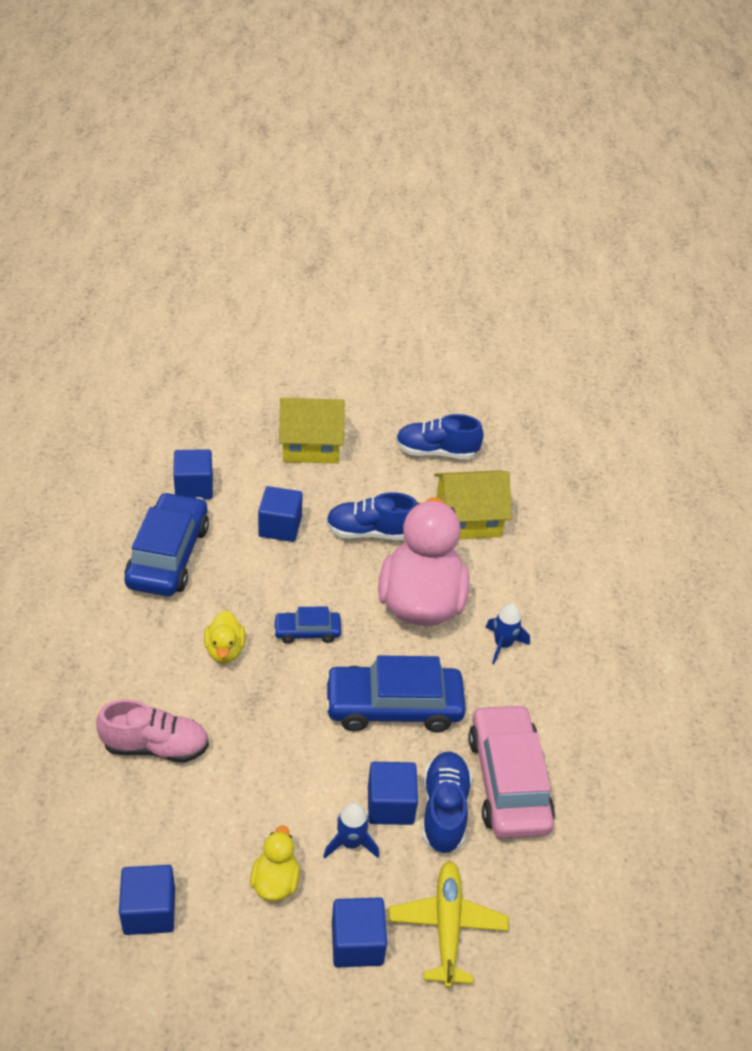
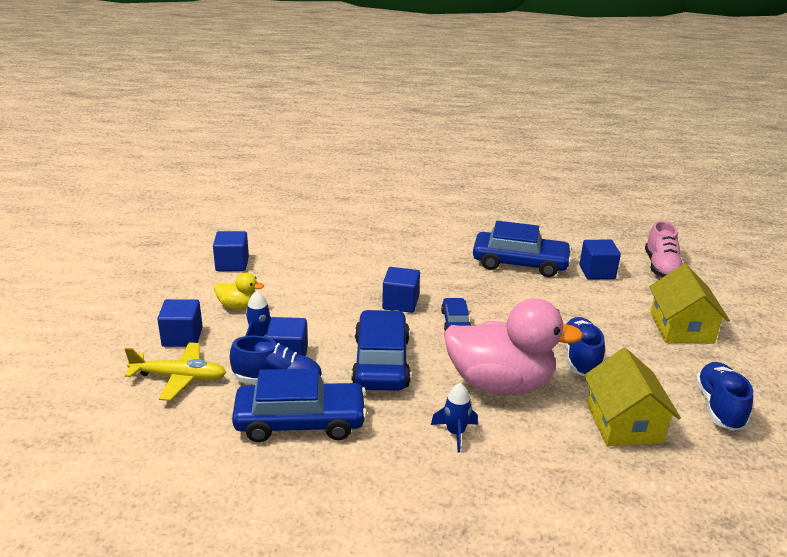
camera: 95 degrees right, 15 degrees down
(156, 746) = (349, 263): pink shoe -> pink shoe (661, 268)
(225, 650) = (432, 286): yellow duck -> none
(280, 527) = (568, 311): blue cube -> blue cube (400, 303)
(508, 781) = (300, 422): pink car -> blue car

